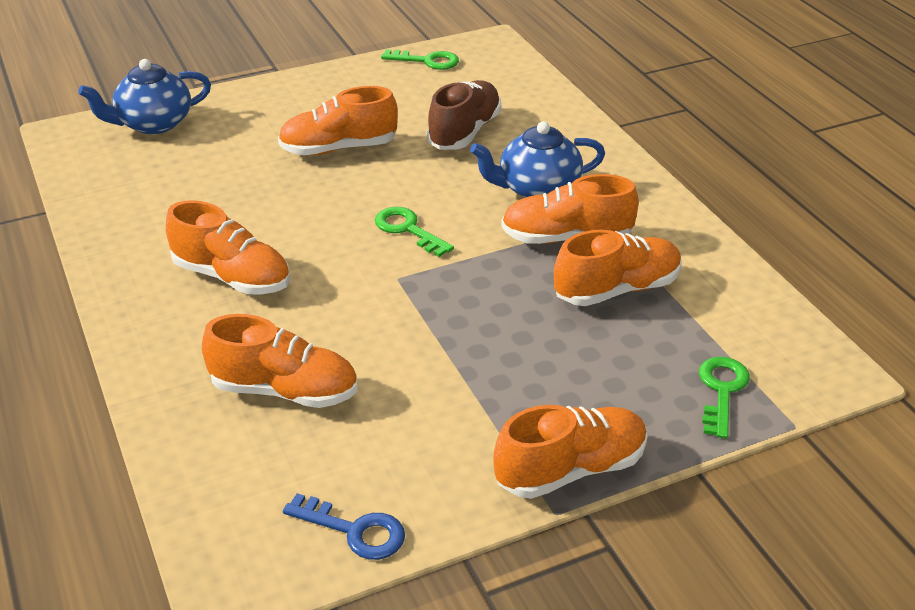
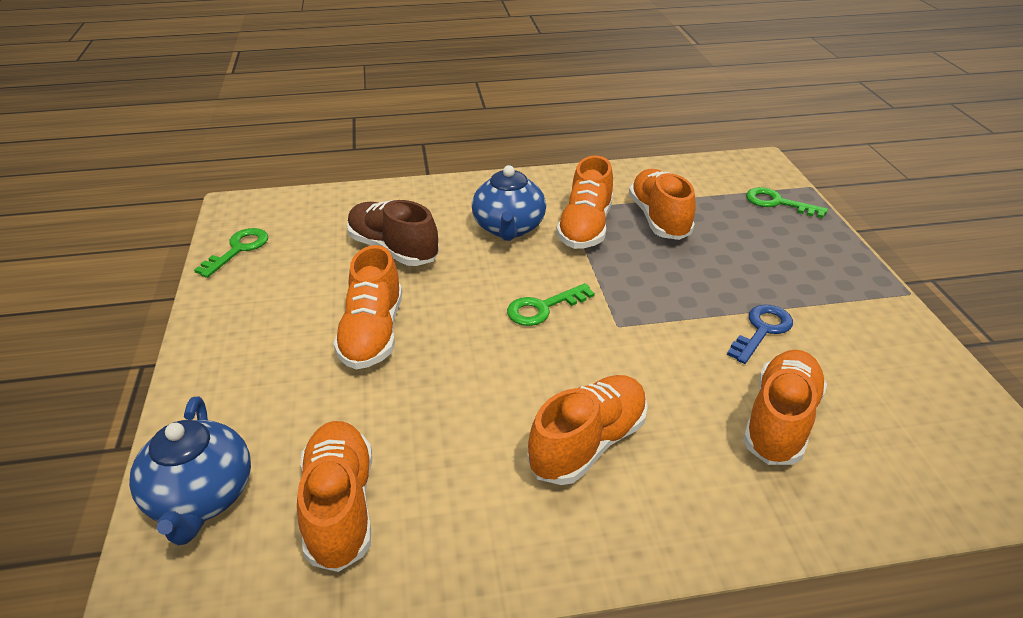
camera: 75 degrees left, 0 degrees up
(355, 530) = (954, 397): blue key -> blue key (762, 330)
(570, 469) = (865, 278): orange shoe -> orange shoe (340, 506)

